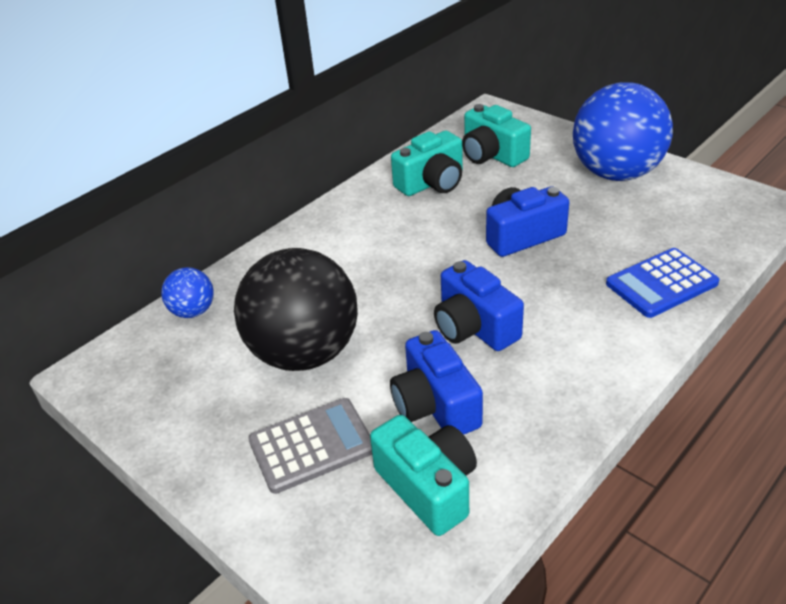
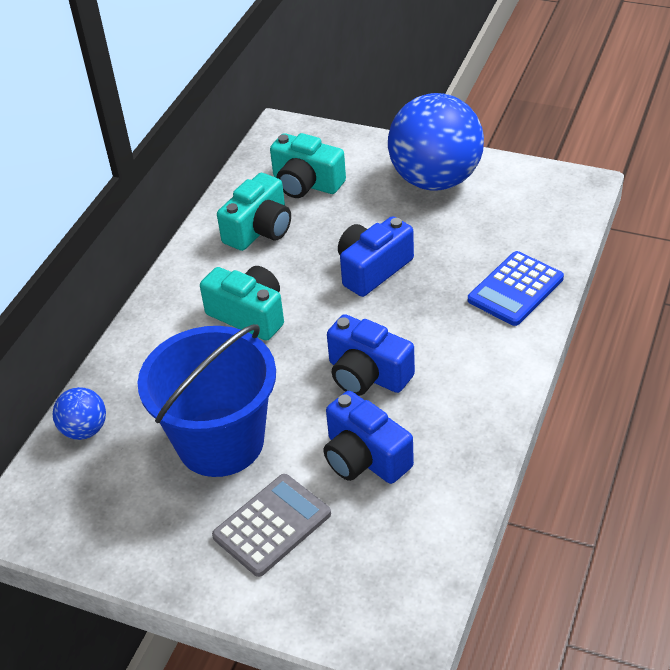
camera: 20 degrees left, 5 degrees up
(304, 353) = (220, 442): black ball -> blue bucket
(428, 487) = (390, 530): turquoise camera -> turquoise camera (249, 315)

